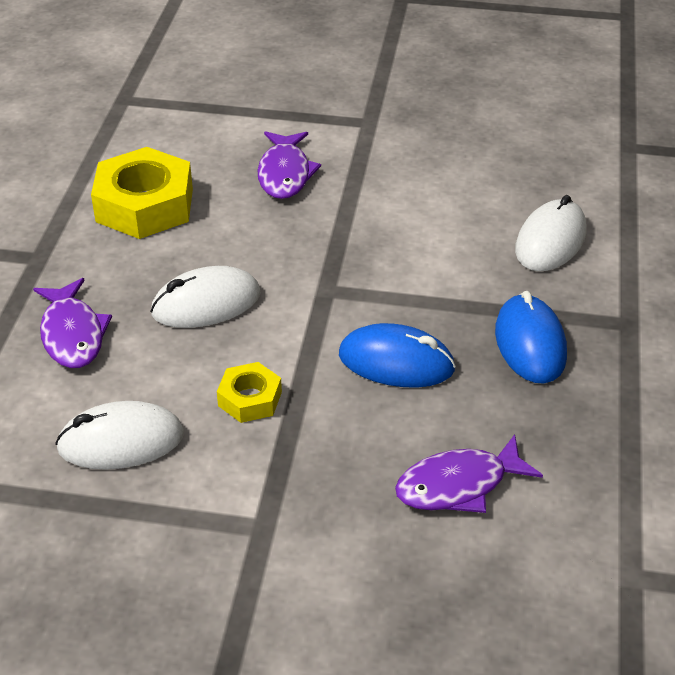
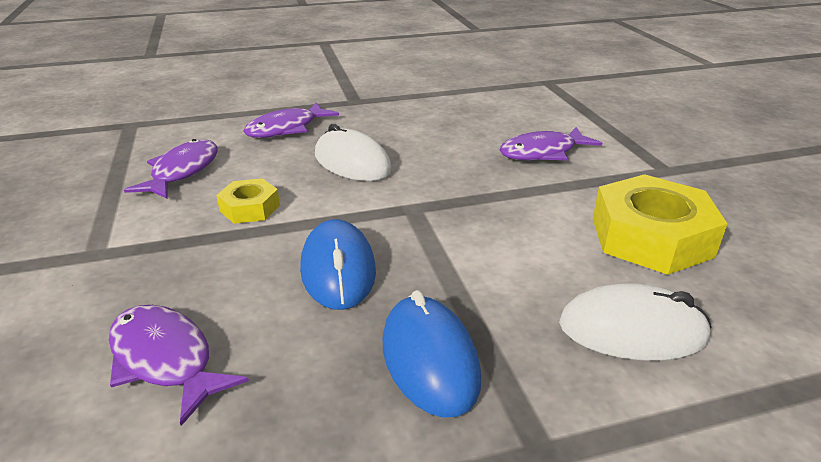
camera: 65 degrees right, 10 degrees down
(121, 441) = (182, 171): white mouse -> purple fish
(145, 205) = (442, 115): yellow nut -> yellow nut (651, 237)
(530, 343) = (430, 359): blue mouse -> blue mouse turned 75 degrees counterclockwise

